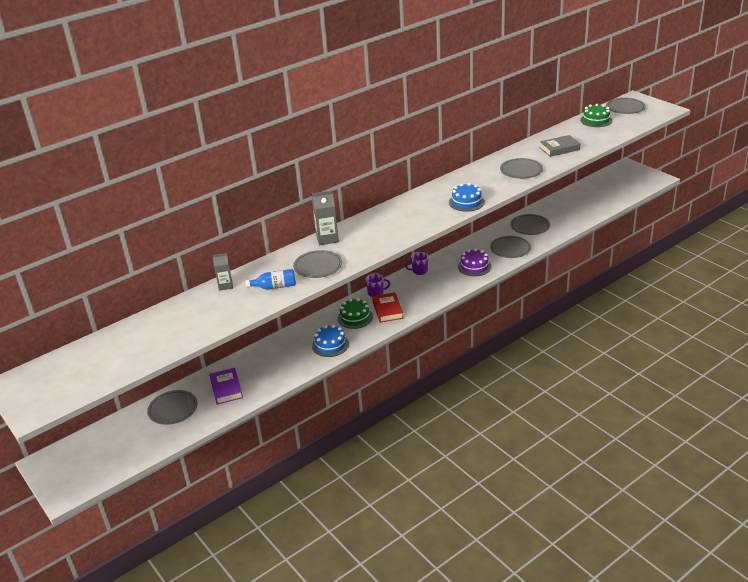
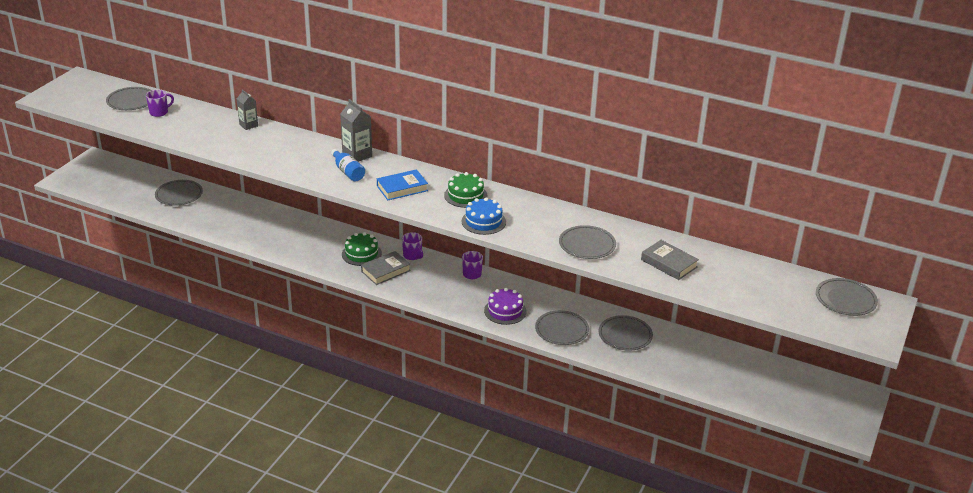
camera: 60 degrees right, 0 degrees up
(149, 335) = (159, 112): none -> purple mug
(226, 389) = (217, 213): purple book -> none
(274, 287) = (257, 150): blue bottle -> blue bottle (348, 172)
(318, 266) = (303, 163): grey plate -> grey plate (131, 101)
(330, 345) = (308, 251): blue cake -> none
(387, 310) = (386, 271): red book -> grey book
(395, 227) = (402, 188): none -> blue book
(596, 120) = (781, 280): green cake -> green cake (465, 195)

